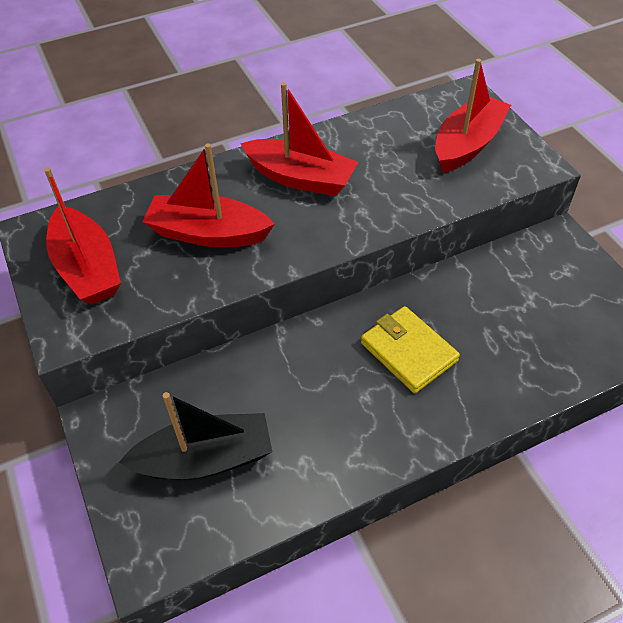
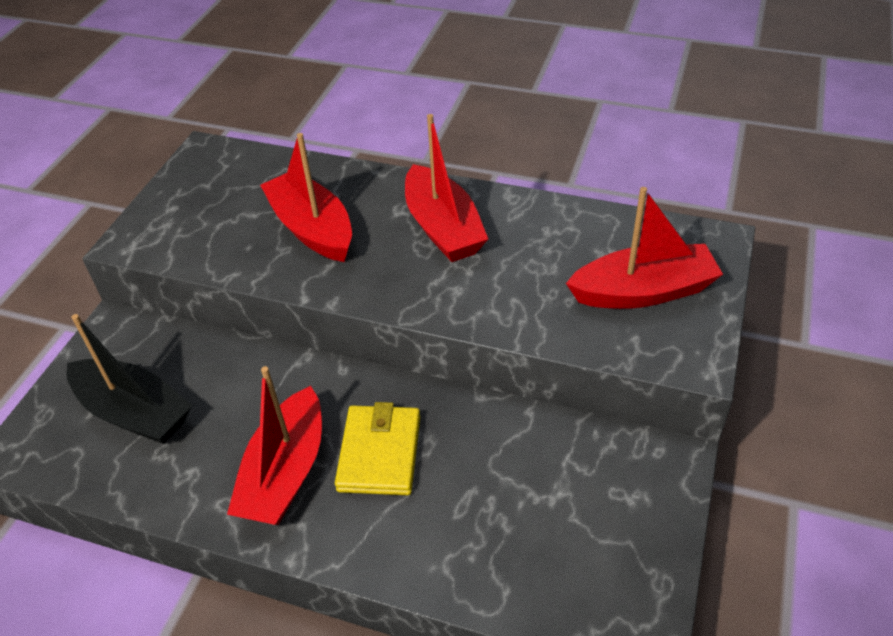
camera: 45 degrees right, 5 degrees down
(87, 268) = (202, 201): red boat -> red boat (285, 473)

